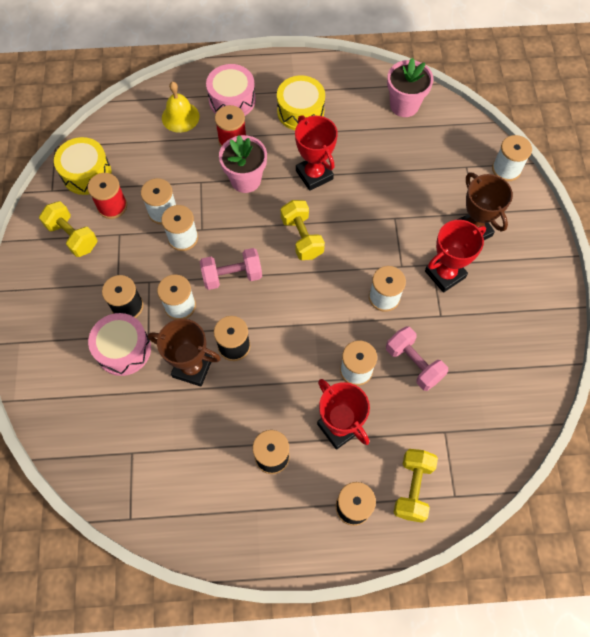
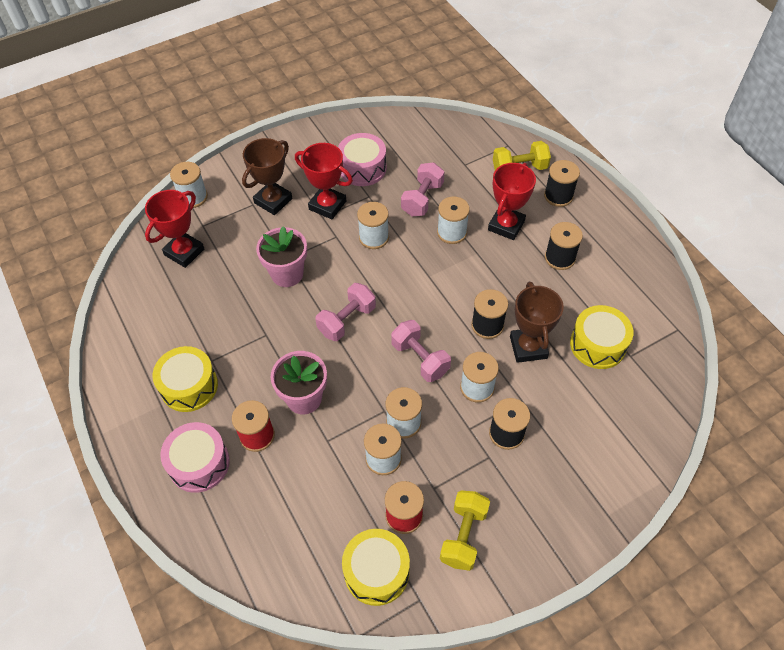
camera: 115 degrees left, 10 degrees down
(123, 349) = (550, 412): pink drum -> pink drum (362, 168)
(159, 430) = (598, 344): none -> yellow drum
(180, 117) = (247, 508): yellow bell -> none
(302, 237) = (347, 320): yellow dumbbell -> pink dumbbell
(314, 175) = (268, 340): red trophy -> red trophy (184, 252)
(404, 105) = (144, 297): pink flower pot -> pink flower pot (287, 274)

